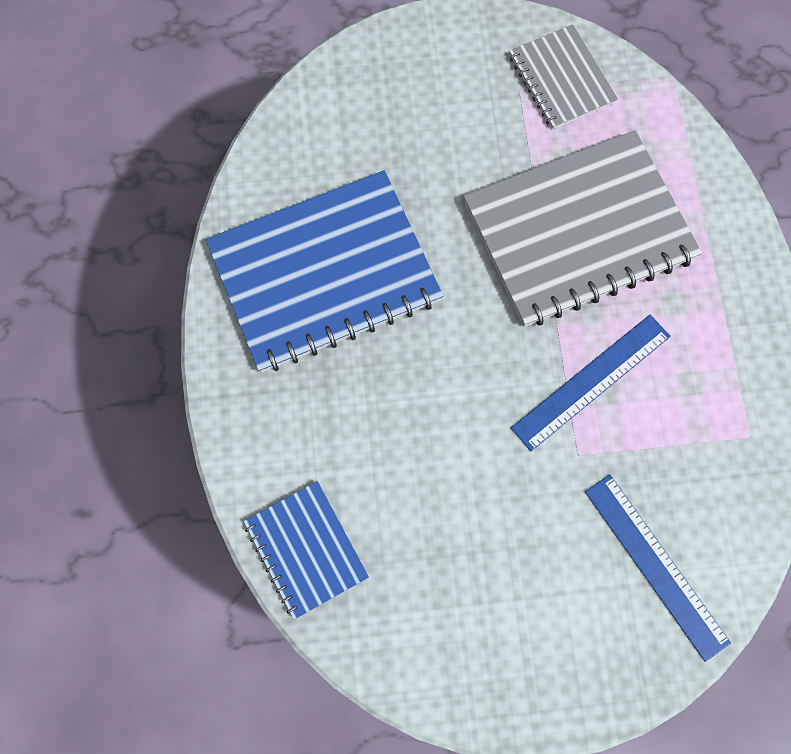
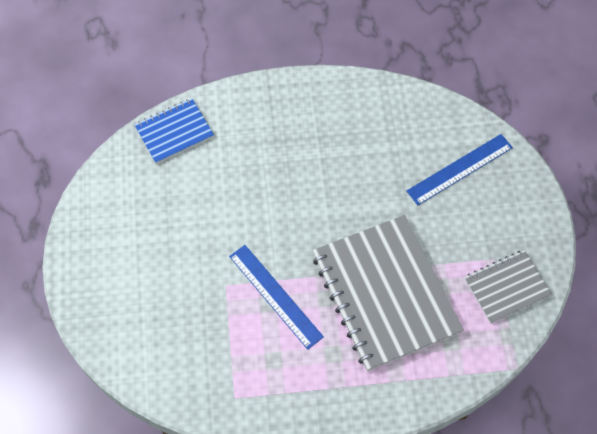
camera: 90 degrees right, 10 degrees down
(324, 273) = (349, 138): blue notebook -> none
(656, 565) = (151, 329): blue ruler -> blue ruler (460, 169)

